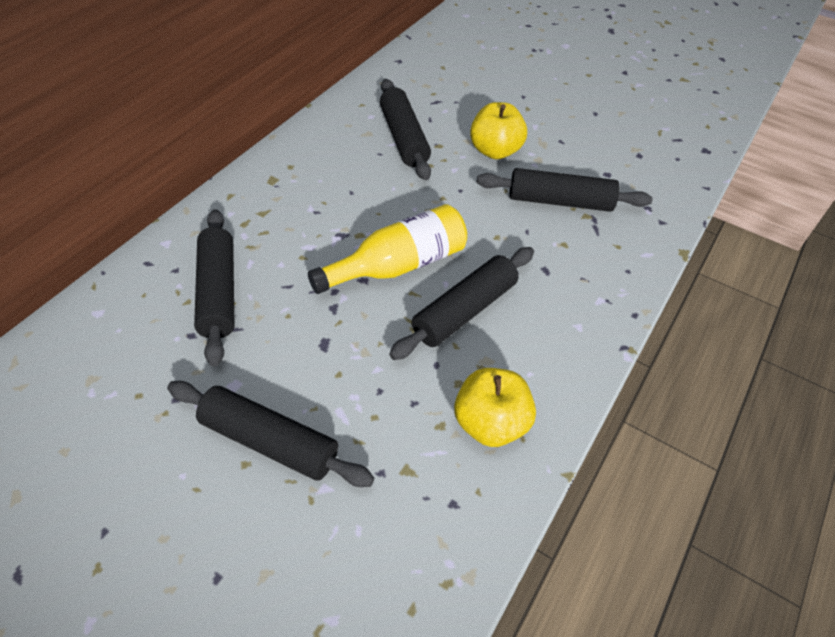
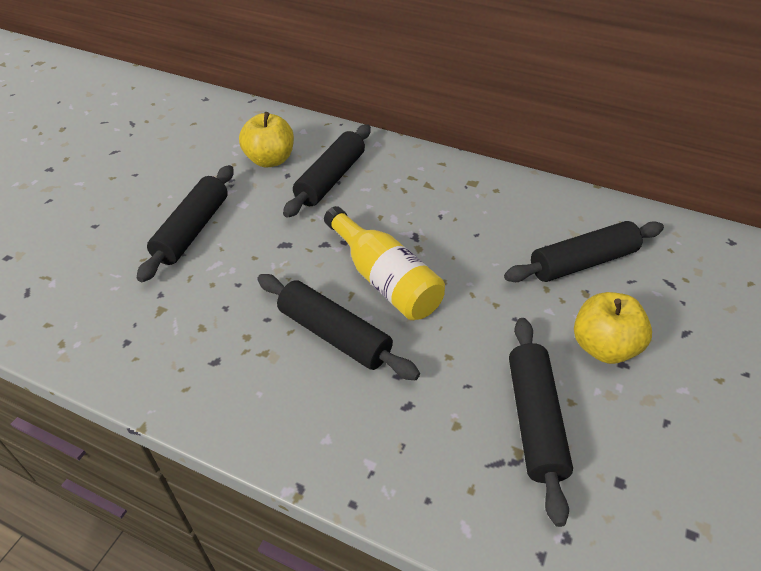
camera: 85 degrees right, 5 degrees down
(218, 292) = (330, 179): black rolling pin -> black rolling pin turned 45 degrees counterclockwise
(490, 423) = (201, 363): yellow apple -> yellow apple (270, 160)

